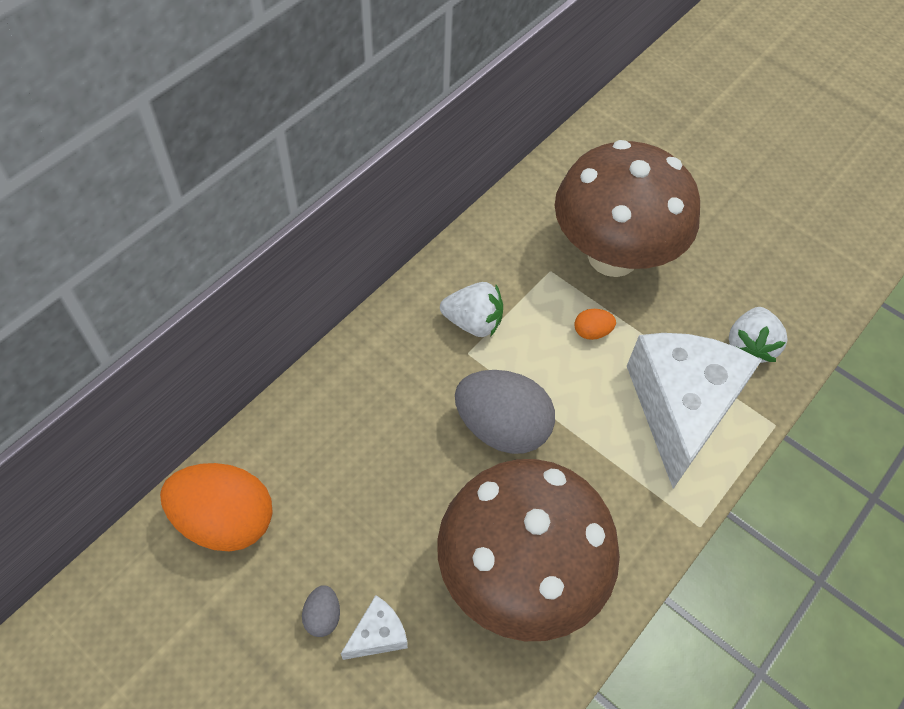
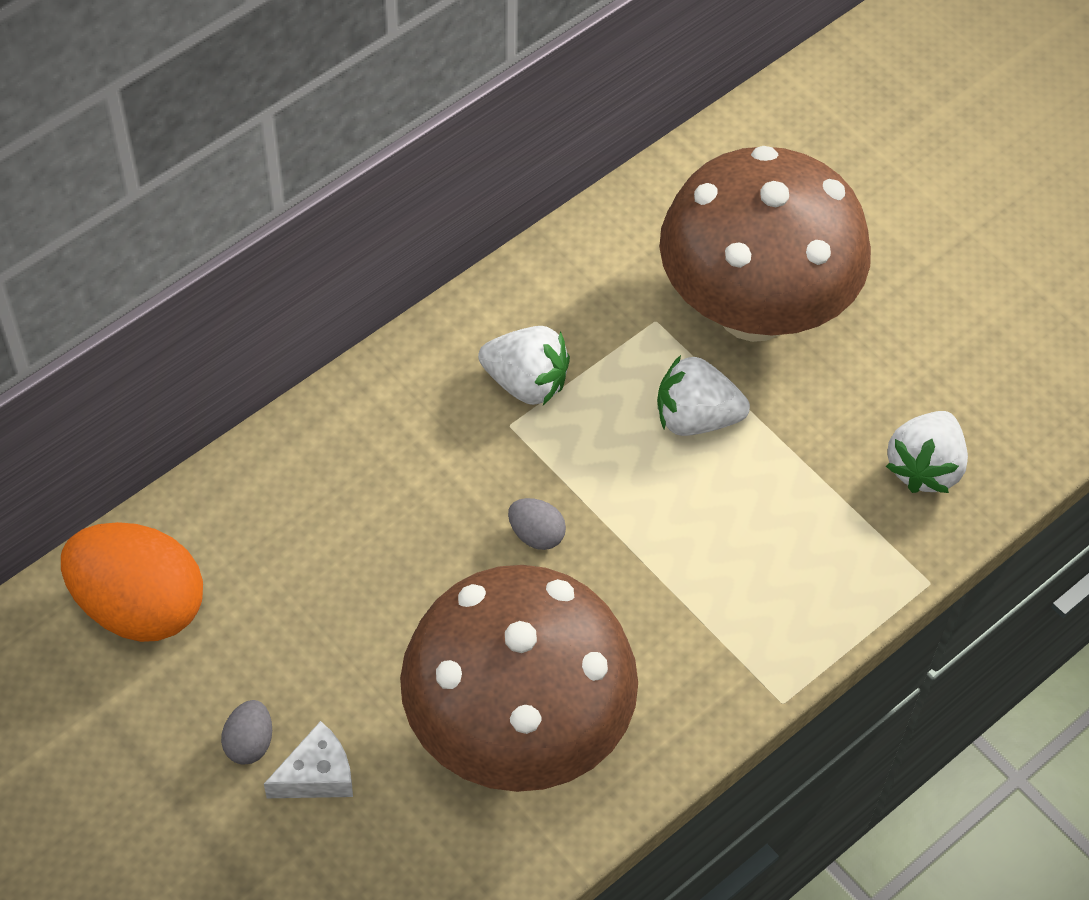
camera: 10 degrees right, 0 degrees up
(502, 427) = (536, 534): grey egg -> grey egg, size x0.43
(592, 332) = (696, 417): orange egg -> white strawberry
(681, 408) = (798, 541): white cheese -> none

